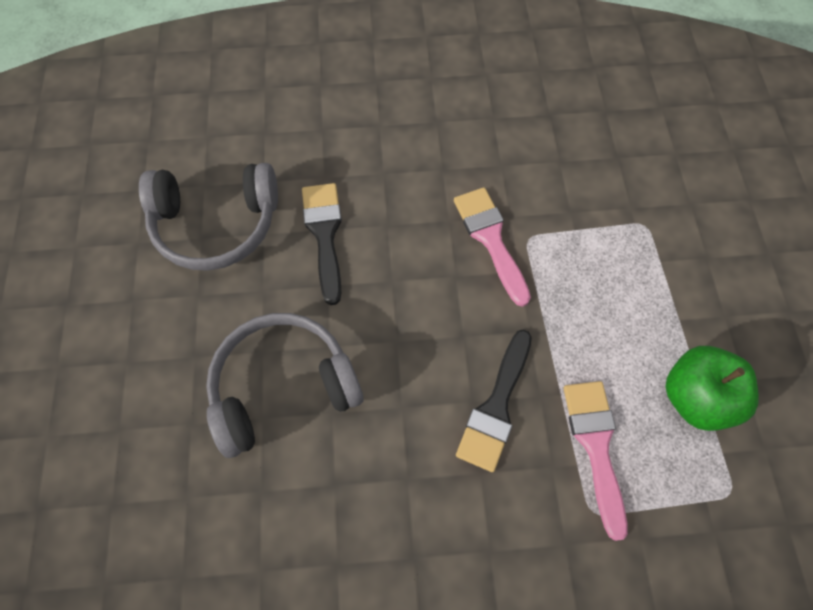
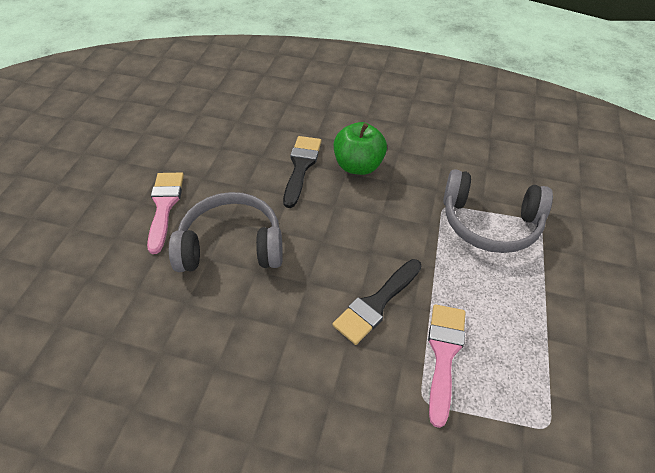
camera: 20 degrees right, 15 degrees down
(216, 224) = (234, 143): grey headphones -> grey headphones (490, 222)
(490, 239) = (416, 199): pink brush -> pink brush (164, 206)
(695, 397) = (540, 347): green apple -> green apple (358, 166)

